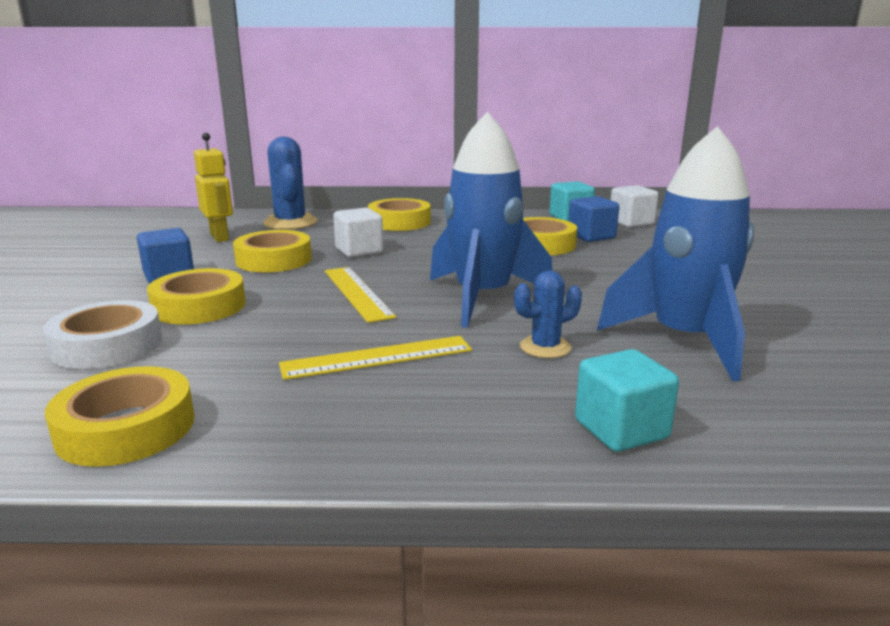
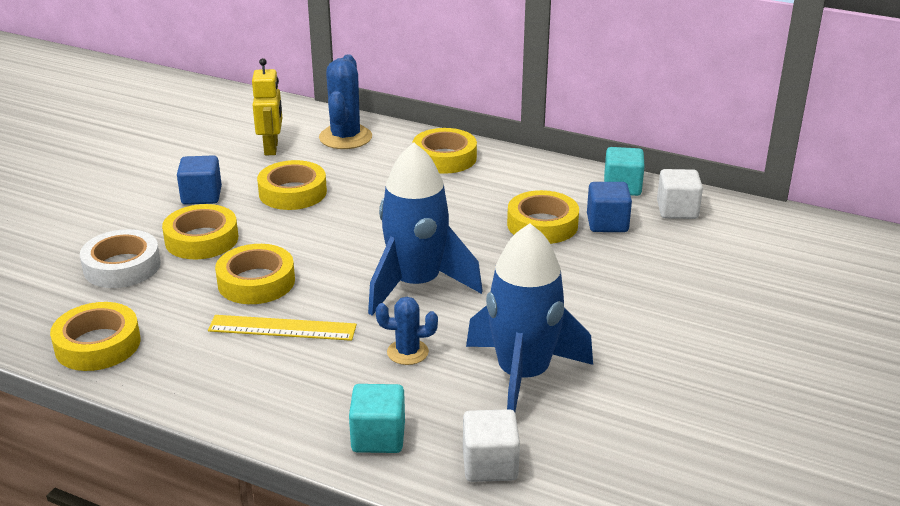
camera: 25 degrees right, 10 degrees up
(302, 326) = (256, 282): none -> yellow tape
(357, 293) = (324, 253): yellow ruler -> none
(359, 251) = (371, 196): white cube -> white cube (490, 465)

